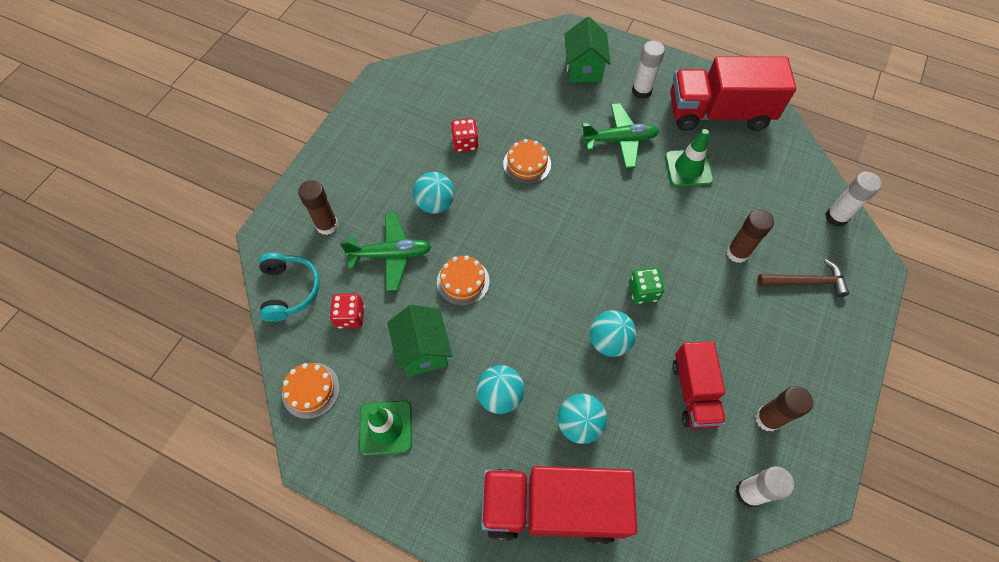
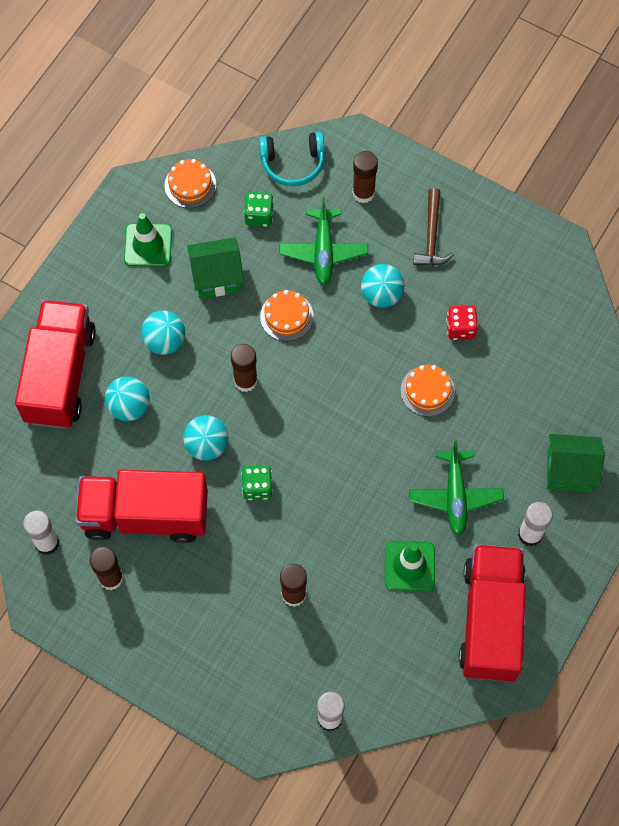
camera: 95 degrees right, 5 degrees up
(350, 316) = (259, 216): red dice -> green dice
(535, 312) = (245, 381): none -> brown glue stick
(694, 392) = (145, 515): red truck -> red truck, size x1.64
(805, 282) = (251, 658): brown hammer -> brown hammer (431, 236)

